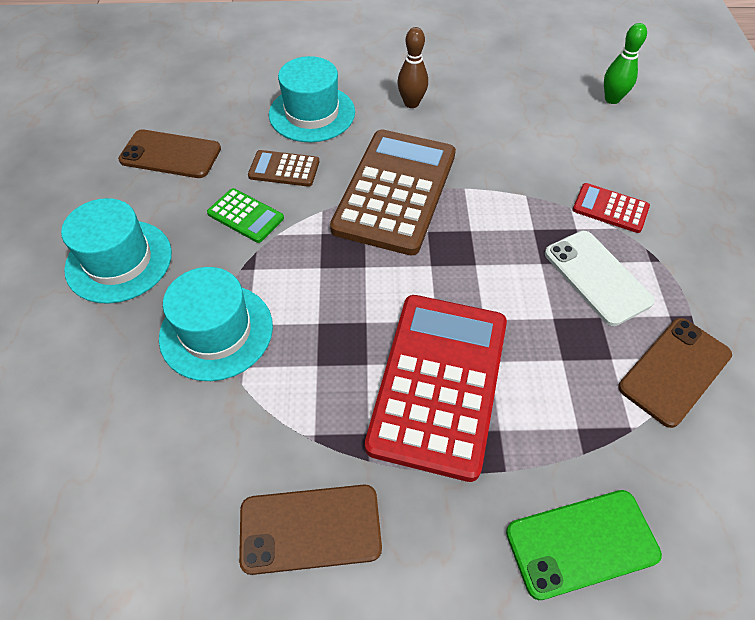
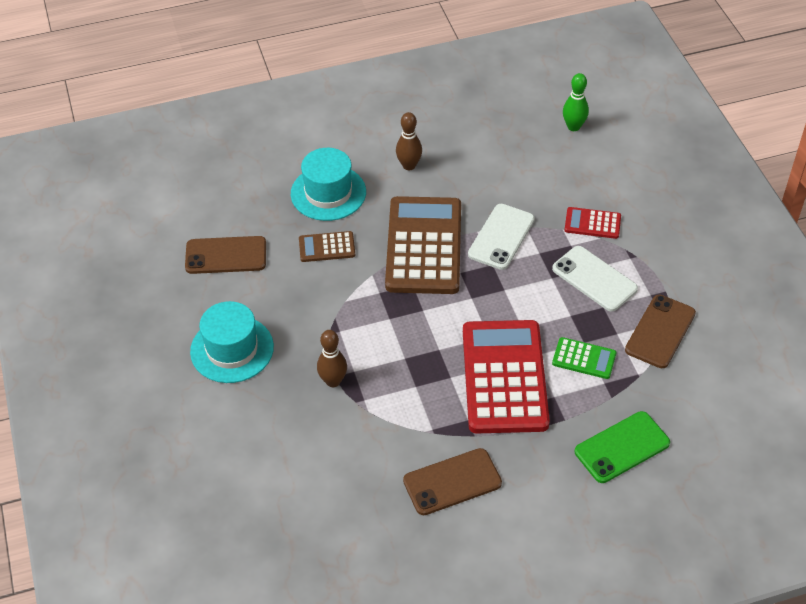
camera: 15 degrees left, 5 degrees down
(216, 331) = (333, 381): turquoise hat -> brown bowling pin
(245, 216) = (313, 292): green calculator -> green calculator (584, 359)
(491, 200) = (501, 237): none -> white phone

